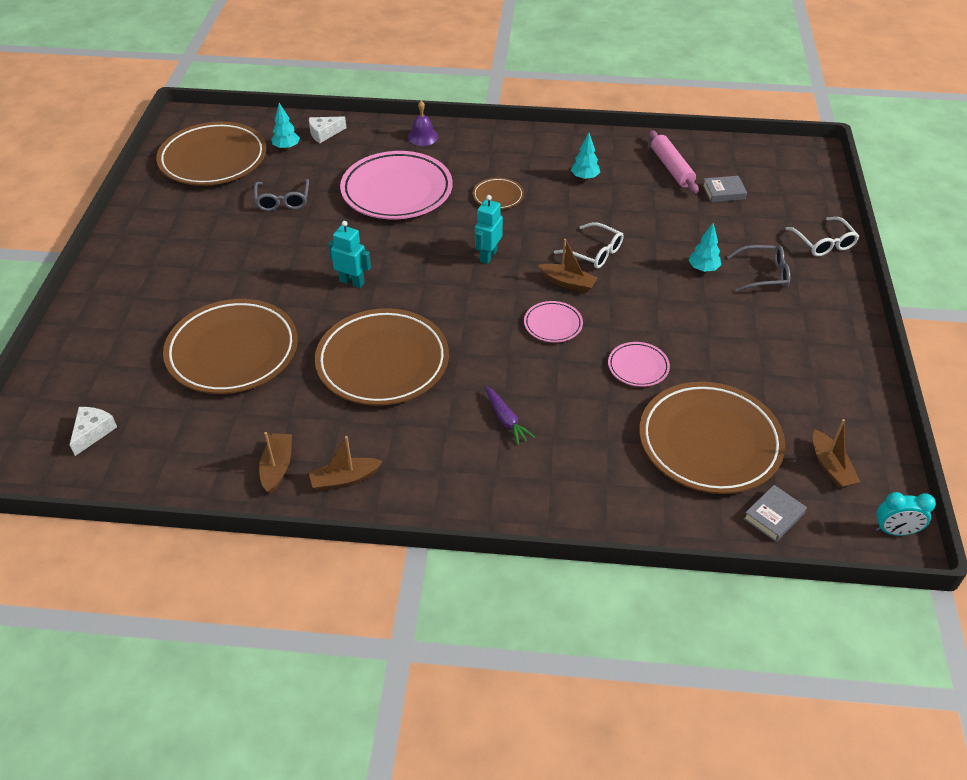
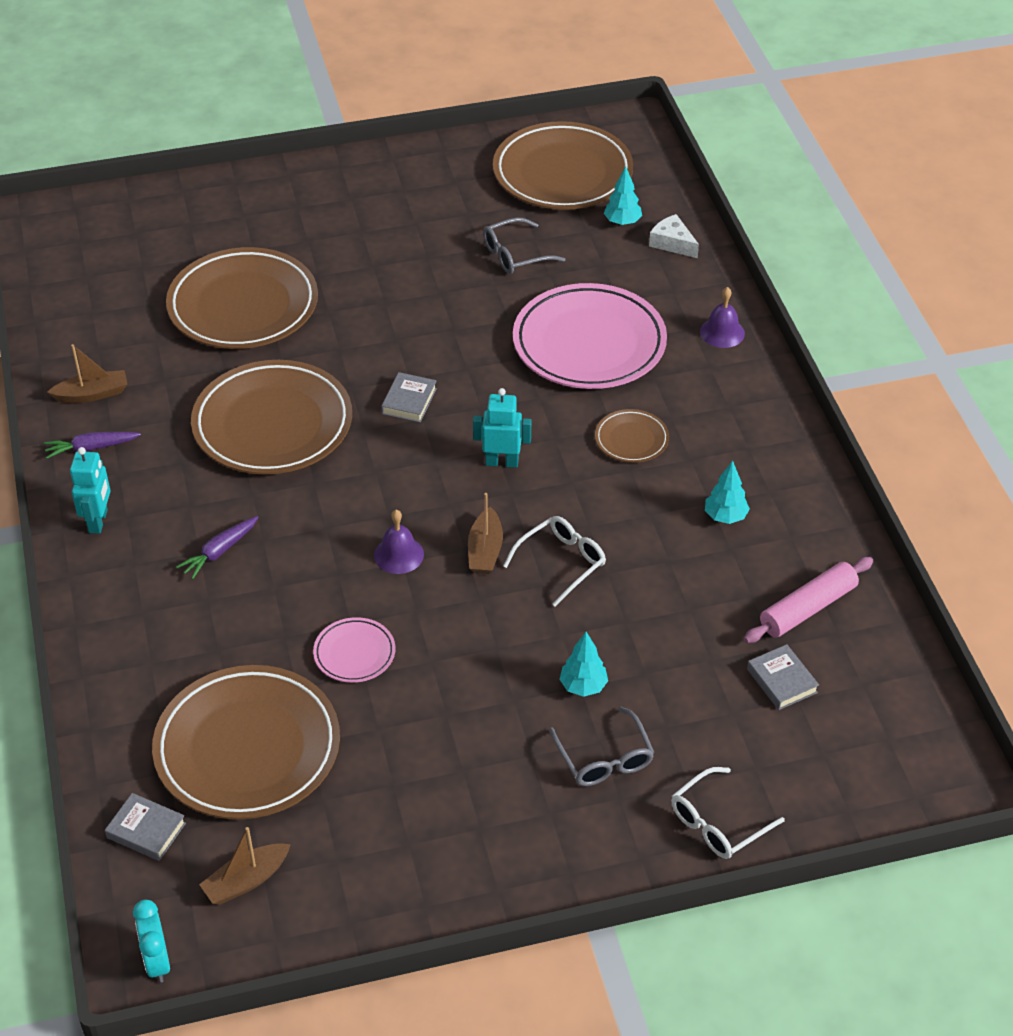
camera: 70 degrees right, 0 degrees up
(93, 432) = (97, 254): white cheese -> none
(345, 479) = (91, 448): brown boat -> purple carrot
(352, 282) = (396, 358): turquoise robot -> turquoise robot (98, 521)
(401, 285) = (409, 401): none -> grey book
(553, 324) = (399, 554): pink plate -> purple bell
(594, 252) = (561, 563): white glasses -> white glasses turned 150 degrees counterclockwise

